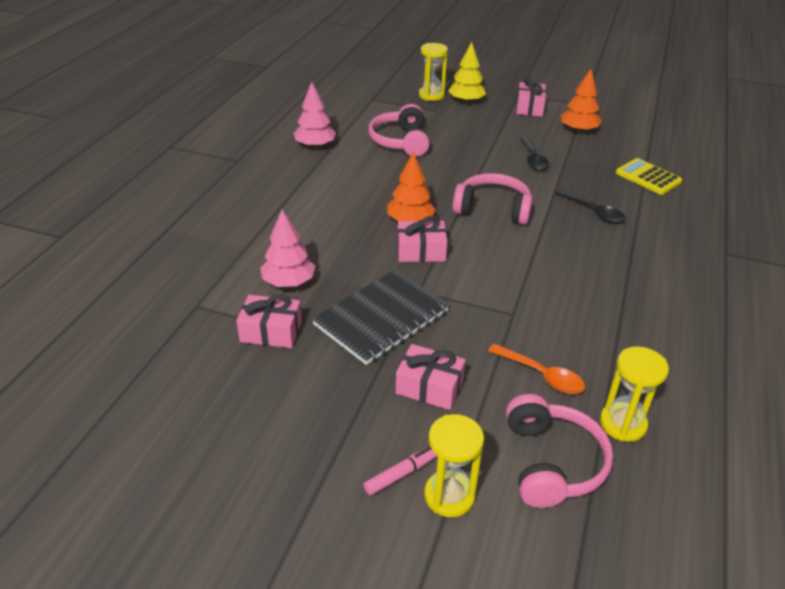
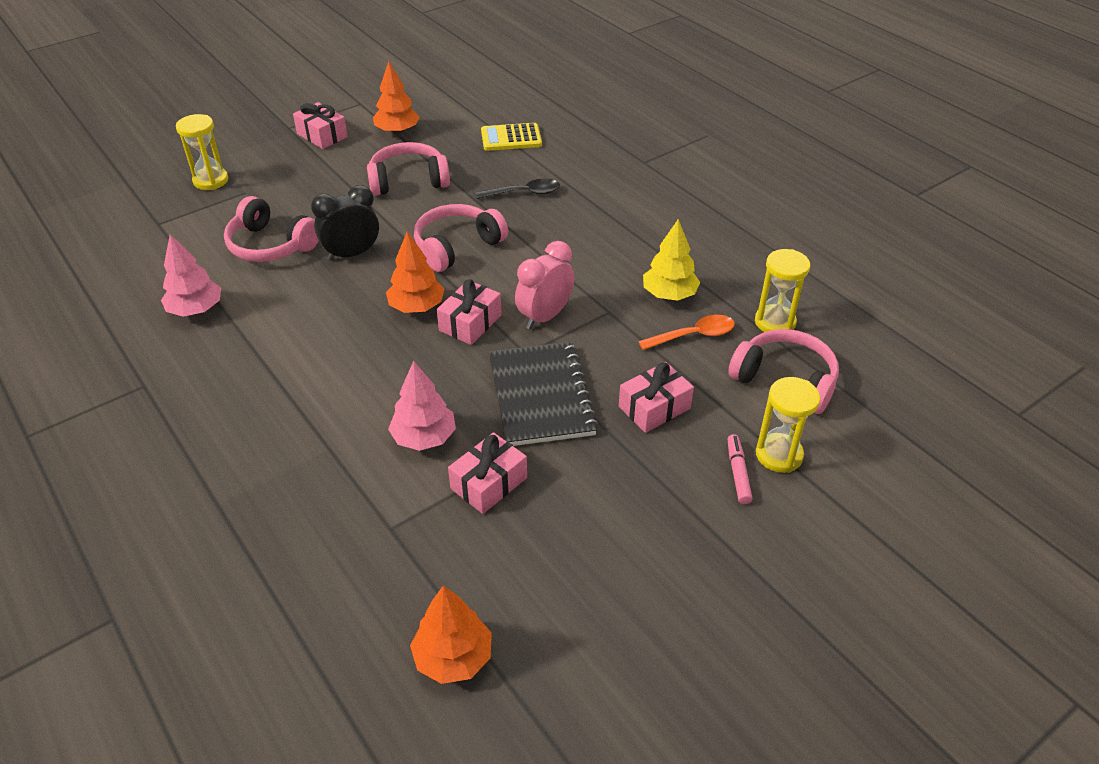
camera: 55 degrees left, 5 degrees up
(103, 385) = (453, 657): none -> orange tree
(429, 173) = (352, 254): none -> black clock
(466, 101) = (255, 165): yellow tree -> yellow tree (669, 294)
(468, 283) = (545, 316): none -> pink clock
(533, 159) = (408, 181): black spoon -> pink headphones

